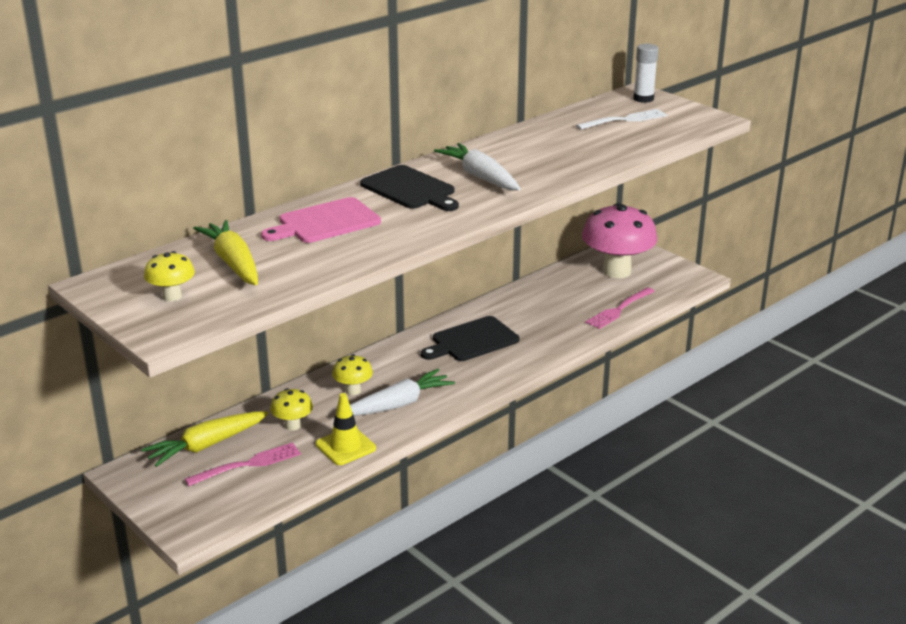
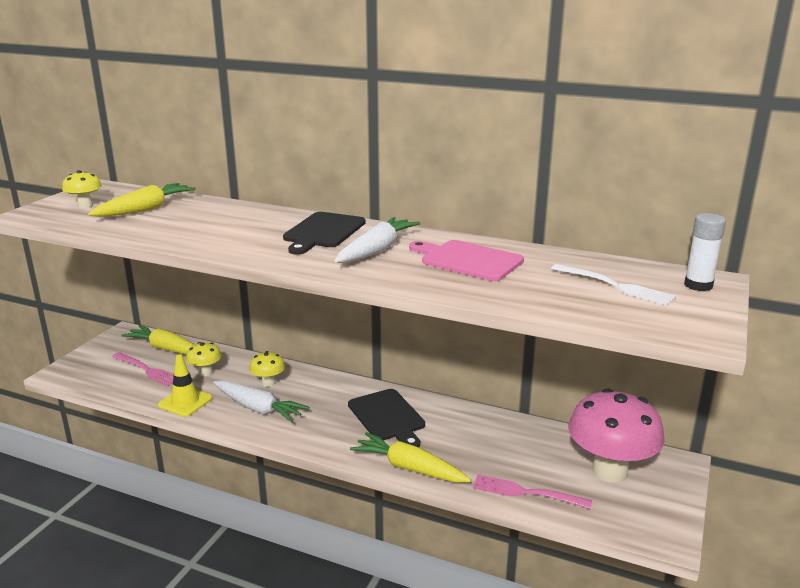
camera: 65 degrees right, 5 degrees down
(325, 222) = (234, 219): pink cutting board -> pink cutting board (468, 260)
(472, 340) = (387, 417): black cutting board -> black cutting board turned 150 degrees counterclockwise
(554, 349) = (409, 468): none -> yellow carrot

